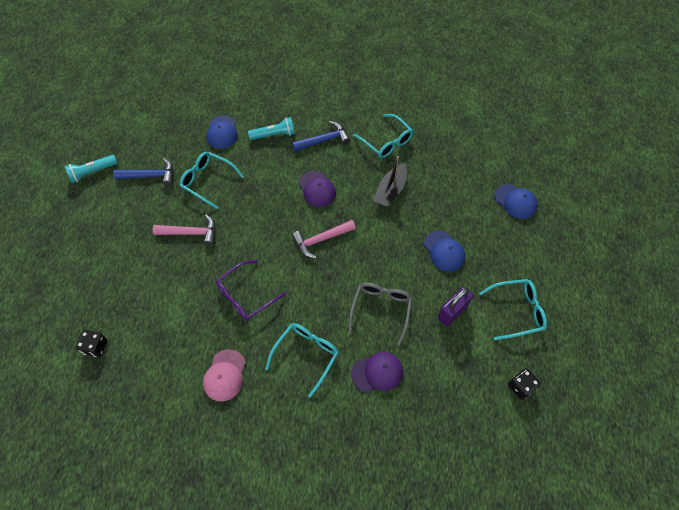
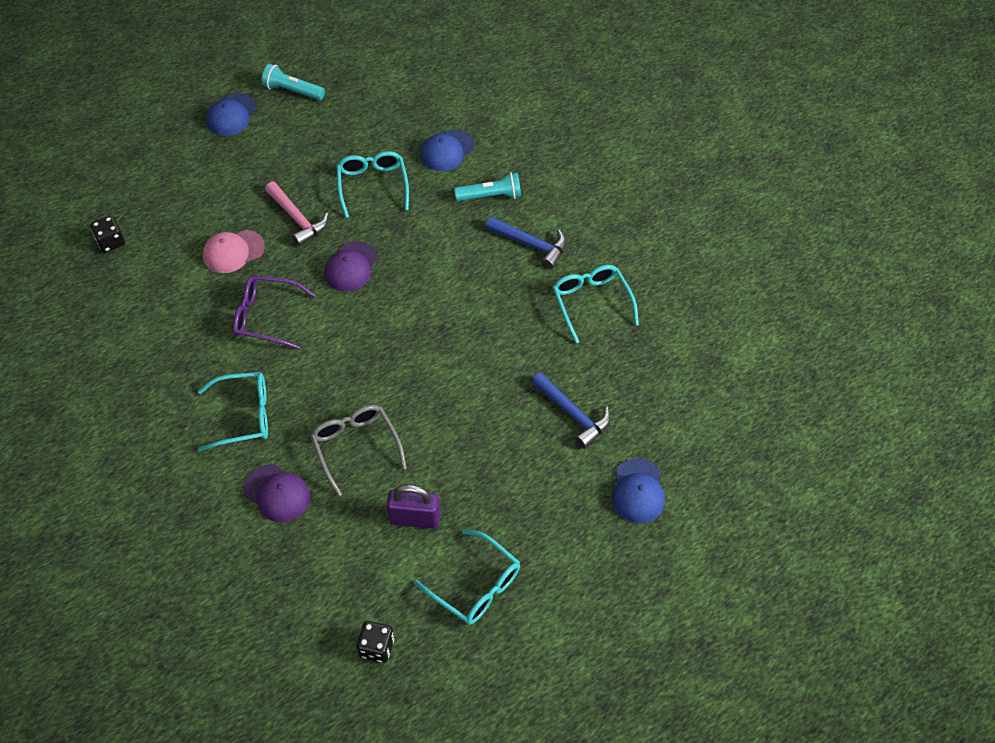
camera: 50 degrees right, 5 degrees down
(150, 176) = (333, 136): blue hammer -> blue hammer (573, 414)
(225, 375) = (165, 363): pink cap -> pink cap (233, 252)
(274, 135) = (491, 196): turquoise flashlight -> turquoise flashlight turned 45 degrees counterclockwise
(317, 189) = (457, 284): purple cap -> purple cap (351, 267)
(321, 240) = (394, 333): pink hammer -> none
(381, 310) = (356, 447): grey glasses -> grey glasses turned 90 degrees counterclockwise
(386, 141) = (591, 303): turquoise glasses -> turquoise glasses turned 150 degrees clockwise
(390, 191) = (524, 353): black boat -> none
(444, 251) = (491, 460): blue cap -> blue cap (231, 115)

